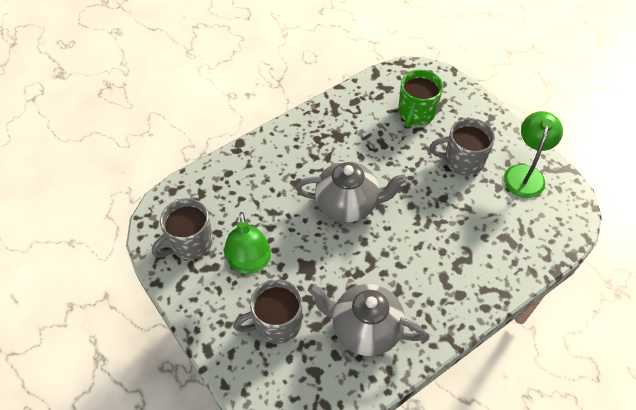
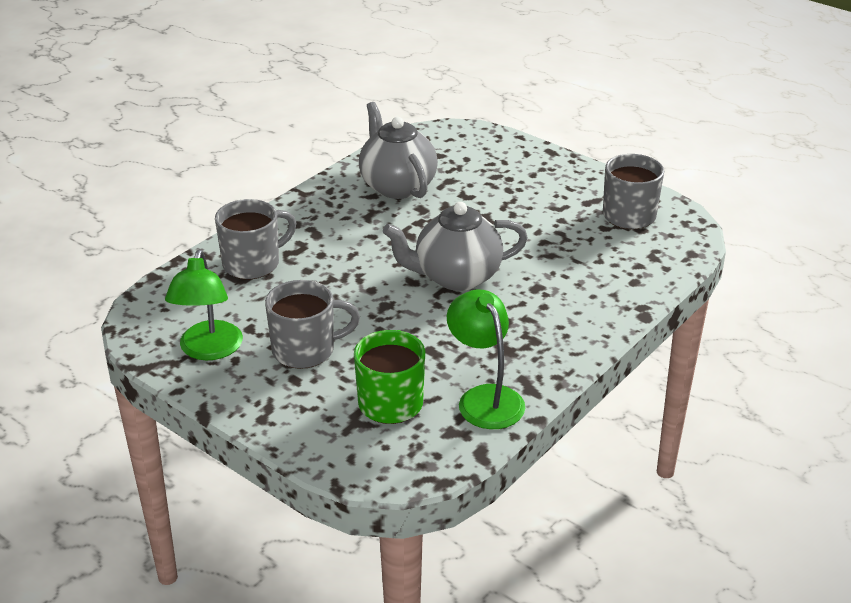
camera: 165 degrees right, 20 degrees down
(250, 264) = (548, 210): green lamp -> green lamp (485, 398)
(276, 323) = (492, 176): grey mug -> grey mug (253, 264)
(364, 329) = (397, 186): grey teapot -> grey teapot turned 120 degrees counterclockwise

